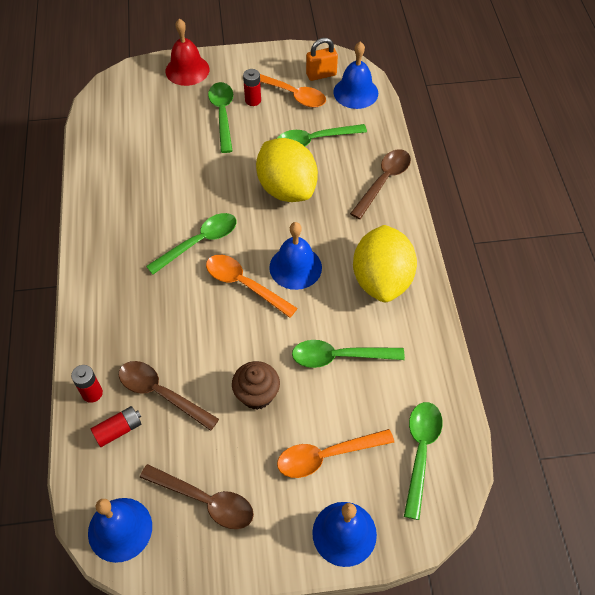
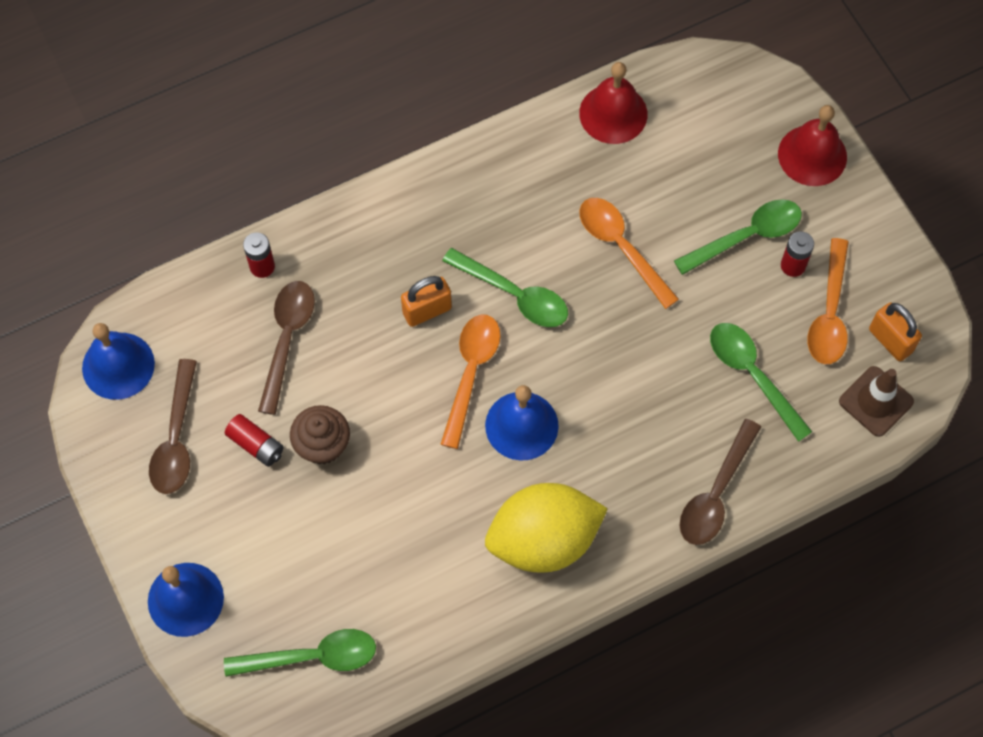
camera: 70 degrees right, 10 degrees up
(101, 151) = (613, 113): none -> red bell
(118, 430) = (227, 314): red battery -> red battery (256, 444)
(184, 296) = (427, 311): none -> orange padlock
(287, 188) = (648, 369): yellow lemon -> none
(326, 456) = (271, 550): orange spoon -> orange spoon (621, 247)
(339, 357) = (408, 523): green spoon -> none
(355, 92) = (876, 401): blue bell -> brown traffic cone
(383, 181) = (716, 493): brown spoon -> brown spoon turned 105 degrees clockwise

